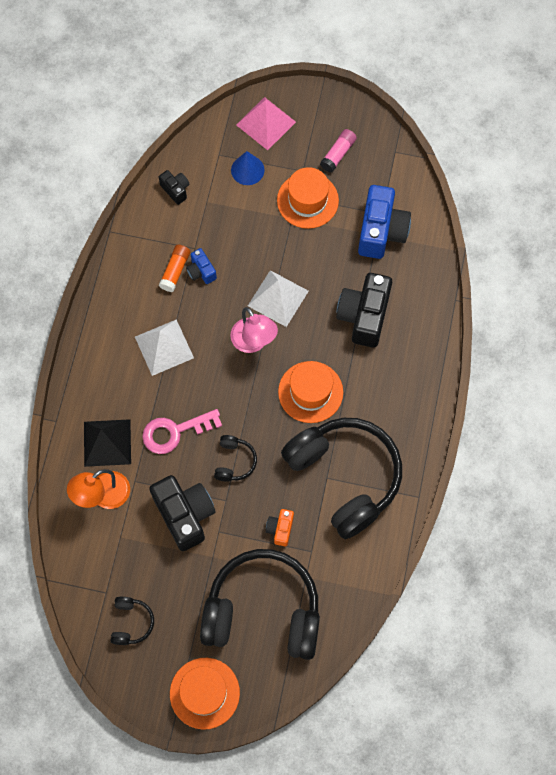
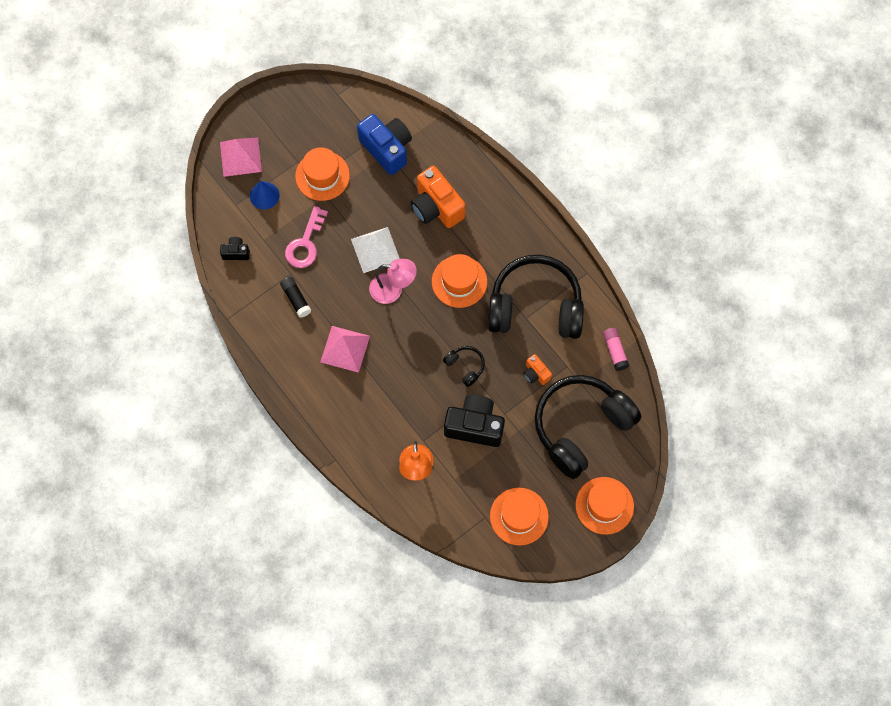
camera: 50 degrees left, 0 degrees up
(107, 442) = (381, 437): black pyramid -> none
(131, 622) = (519, 516): black headphones -> orange hat
(164, 347) = (345, 349): white pyramid -> pink pyramid
(175, 271) = (296, 299): orange glue stick -> black glue stick
(175, 432) = (411, 388): pink key -> pink key (305, 243)
(201, 271) = (312, 283): blue camera -> none
(338, 154) = (306, 130): pink glue stick -> pink glue stick (615, 351)
(364, 316) = (436, 207): black camera -> orange camera

